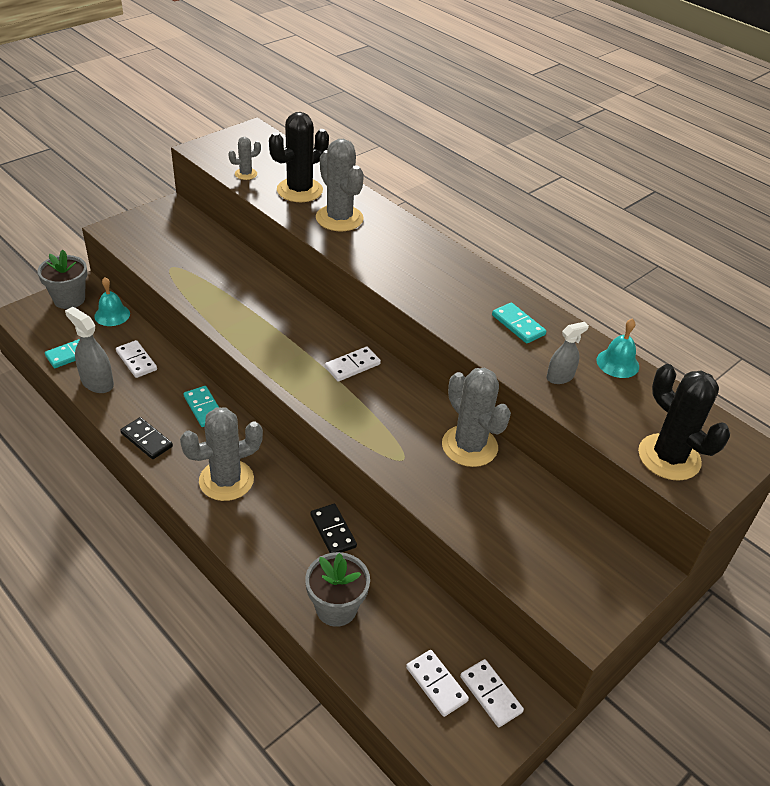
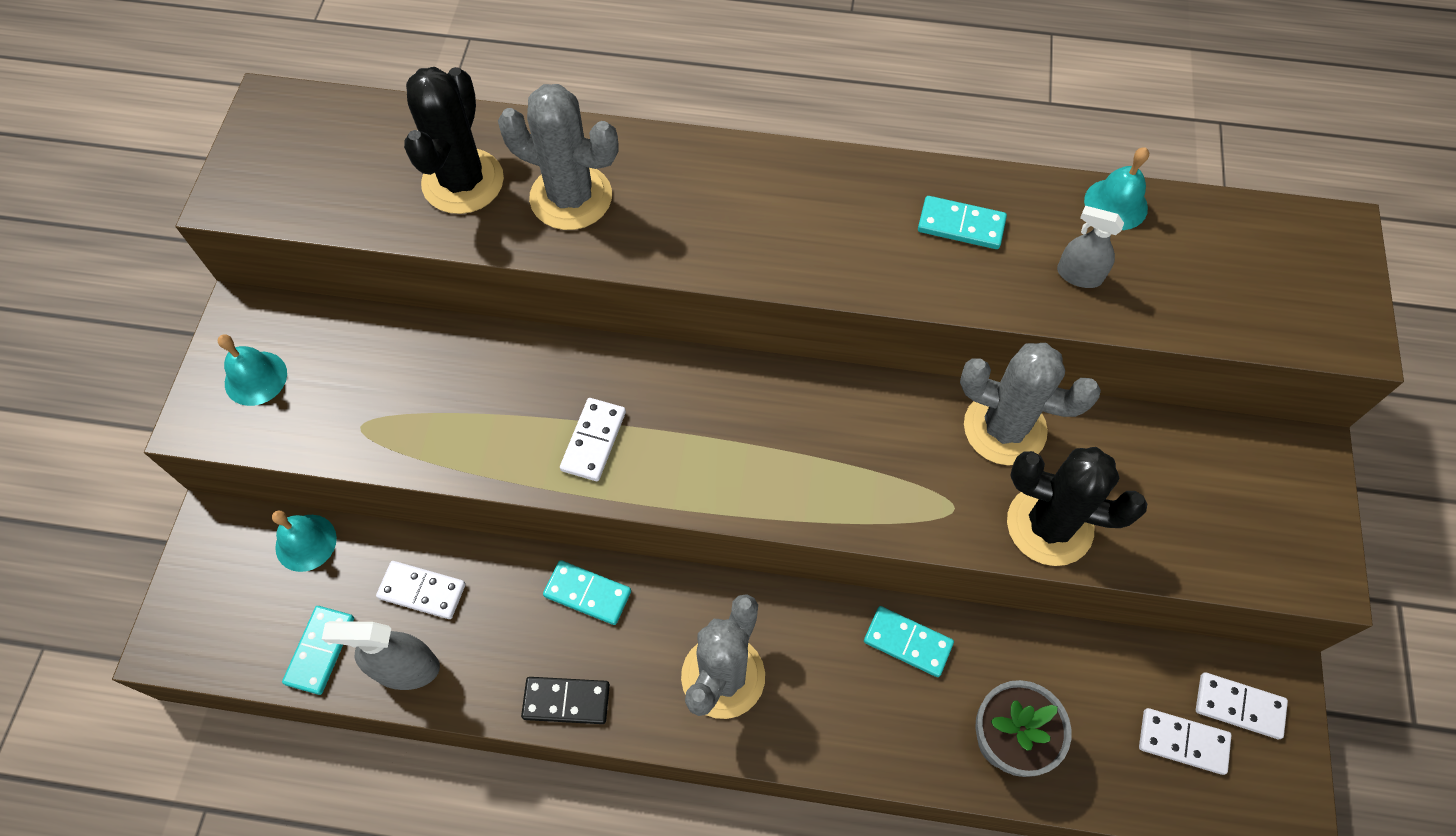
camera: 35 degrees left, 20 degrees up
(69, 299) = (212, 564): grey flower pot -> none
(151, 229) = (255, 378): none -> turquoise bell
(246, 174) = (352, 203): grey cactus -> none
(333, 531) = (908, 642): black domino -> turquoise domino
(352, 366) = (764, 411): white domino -> white domino (593, 441)
(560, 377) = (1079, 275): grey spray bottle -> grey spray bottle turned 90 degrees counterclockwise
(669, 457) = (1284, 309): black cactus -> black cactus (1049, 525)

